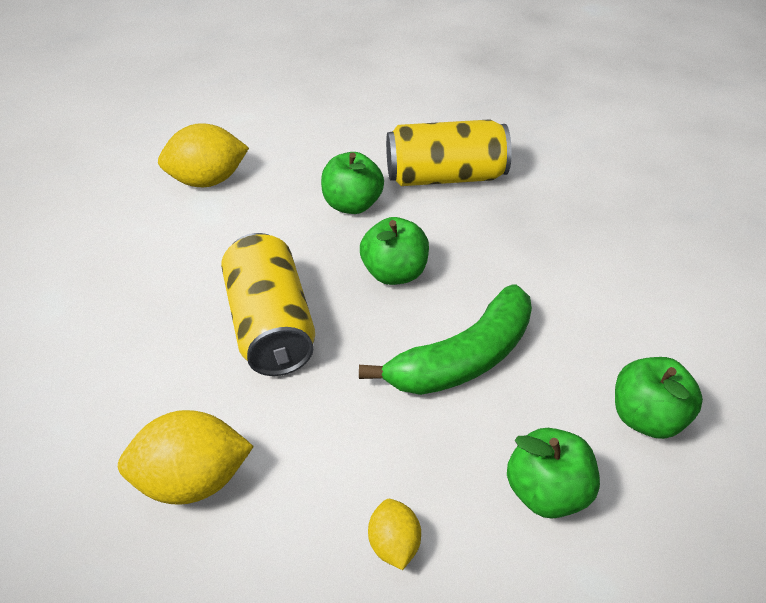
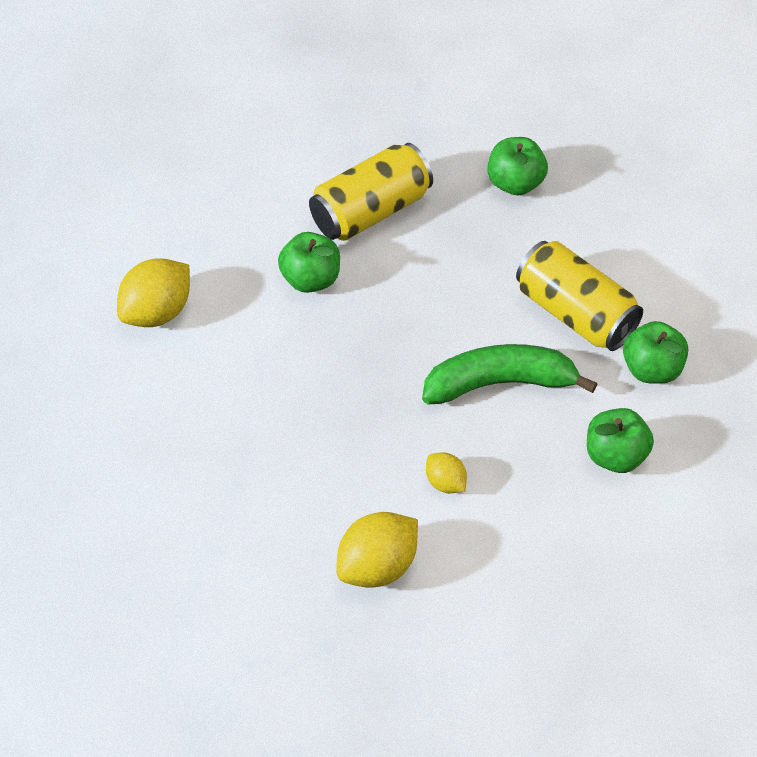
camera: 30 degrees left, 10 degrees up
(270, 326) = (334, 426): yellow can -> yellow can (575, 313)
(394, 273) = (396, 332): green apple -> green apple (515, 183)
(394, 545) = (541, 538): yellow lemon -> yellow lemon (445, 482)
(464, 359) = (500, 383): green banana -> green banana turned 120 degrees counterclockwise

